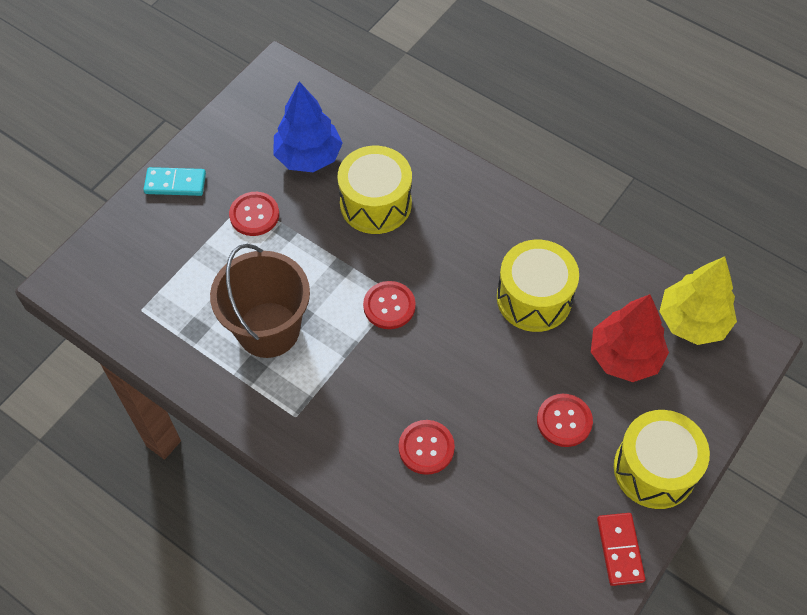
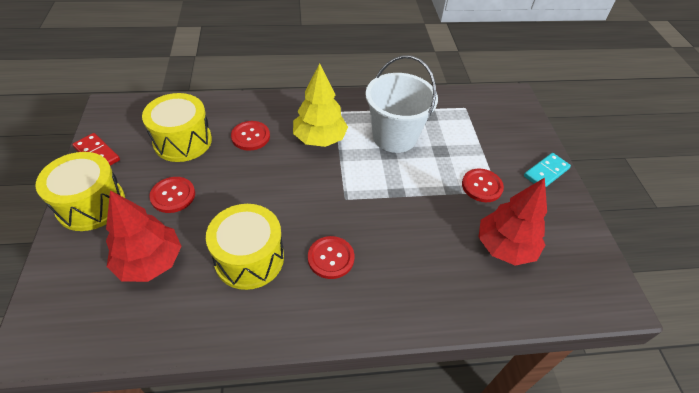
camera: 135 degrees right, 10 degrees down
(268, 329) = (394, 136): brown bucket -> white bucket
(308, 157) = (504, 247): blue tree -> red tree
(375, 203) = (423, 247): yellow drum -> yellow drum (182, 141)
(389, 306) = (343, 189): red button -> red button (331, 258)
(692, 321) = (101, 328): yellow tree -> yellow tree (319, 139)

